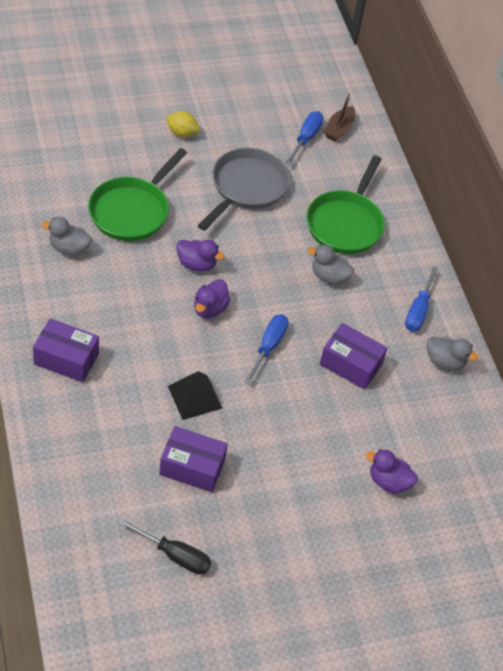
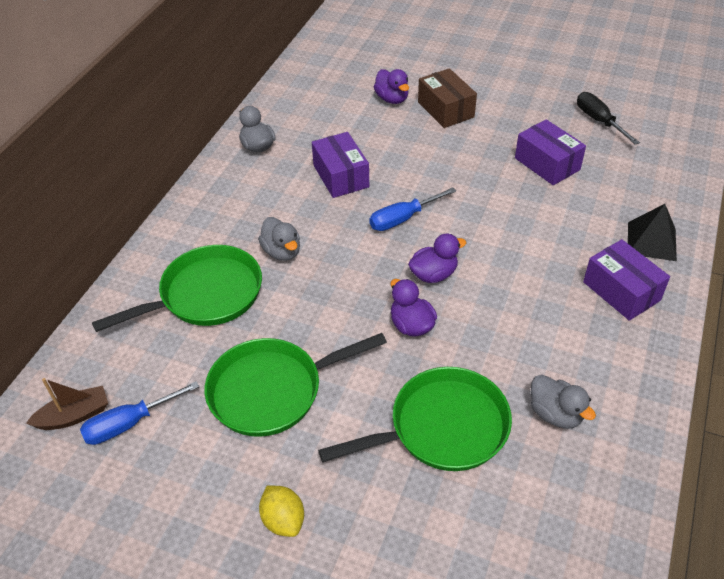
camera: 135 degrees left, 5 degrees down
(195, 397) = (508, 209): black pyramid -> black pyramid (651, 241)
(246, 188) = (273, 390): grey pan -> green pan
(329, 493) = (445, 109): none -> brown box
(418, 310) = (232, 189): blue screwdriver -> none

